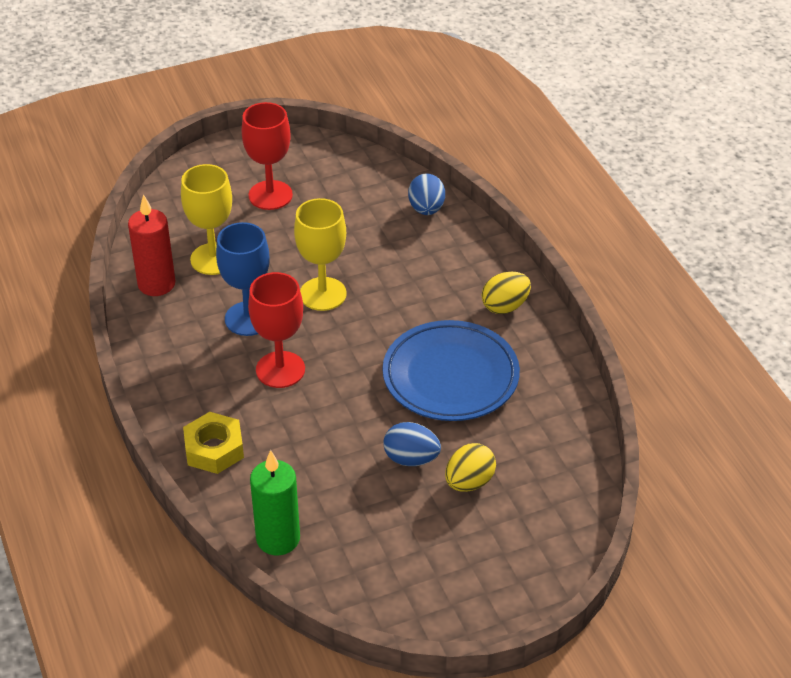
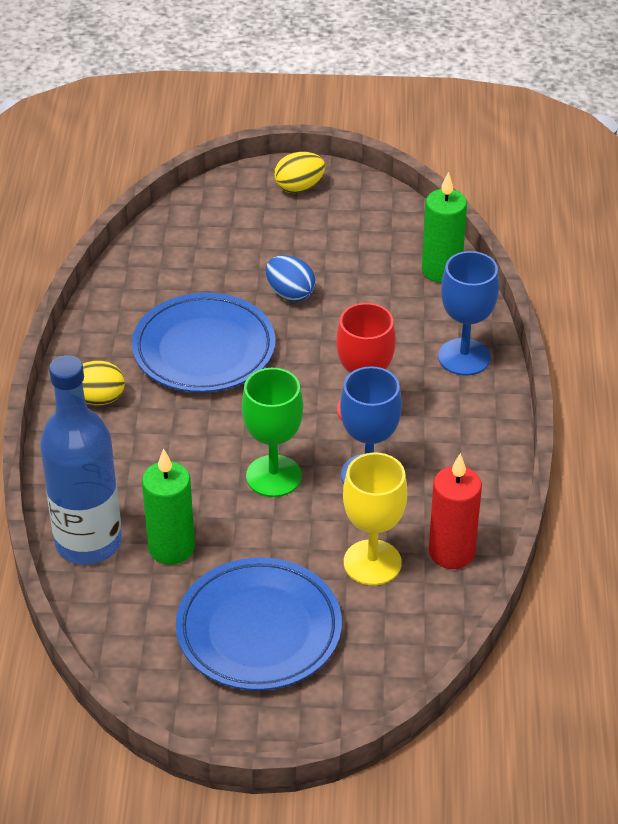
camera: 155 degrees left, 0 degrees up
(214, 449) = (464, 357): yellow nut -> blue goblet
(270, 195) = (259, 630): red goblet -> blue plate
(323, 294) = (273, 476): yellow goblet -> green goblet
(365, 224) = (171, 548): none -> green candle
(426, 209) = (88, 542): blue egg -> blue bottle
(469, 482) = (253, 261): yellow egg -> yellow egg (299, 187)

